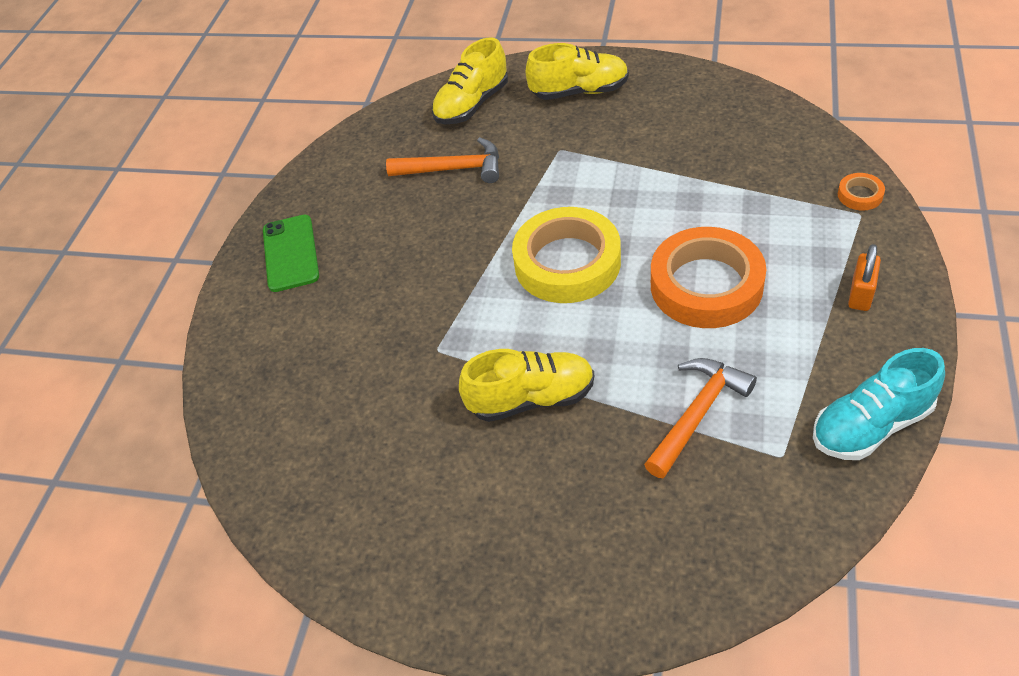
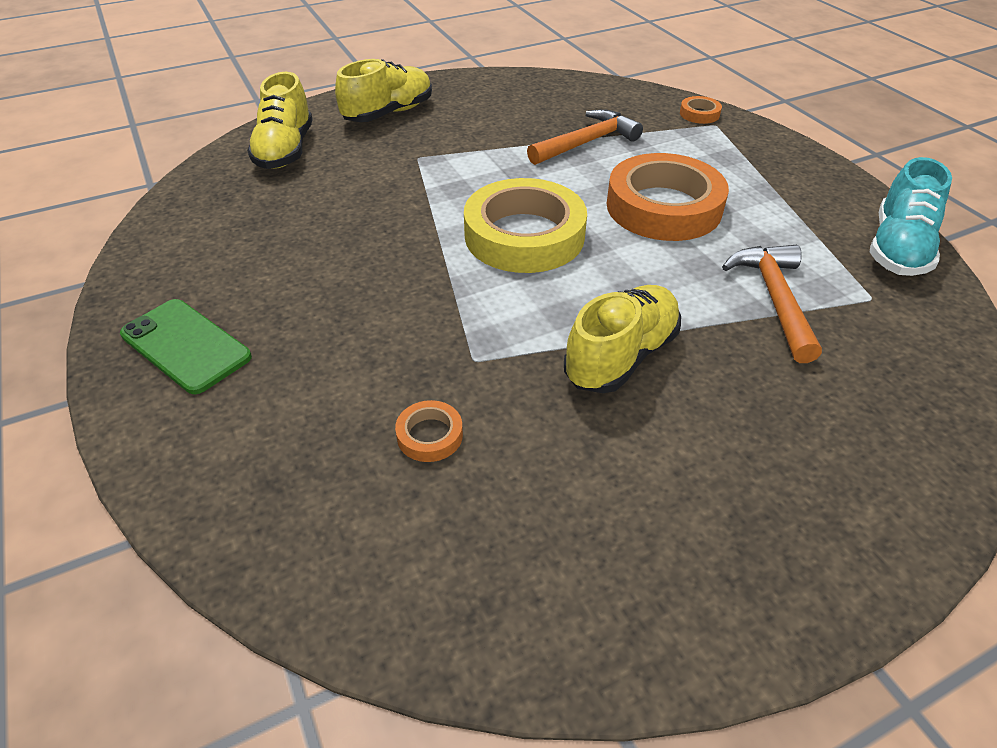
camera: 45 degrees left, 5 degrees down
(365, 388) = (429, 435): none -> orange tape
(454, 169) = (320, 204): orange hammer -> orange hammer (587, 142)
(860, 294) = (780, 171): orange padlock -> none

